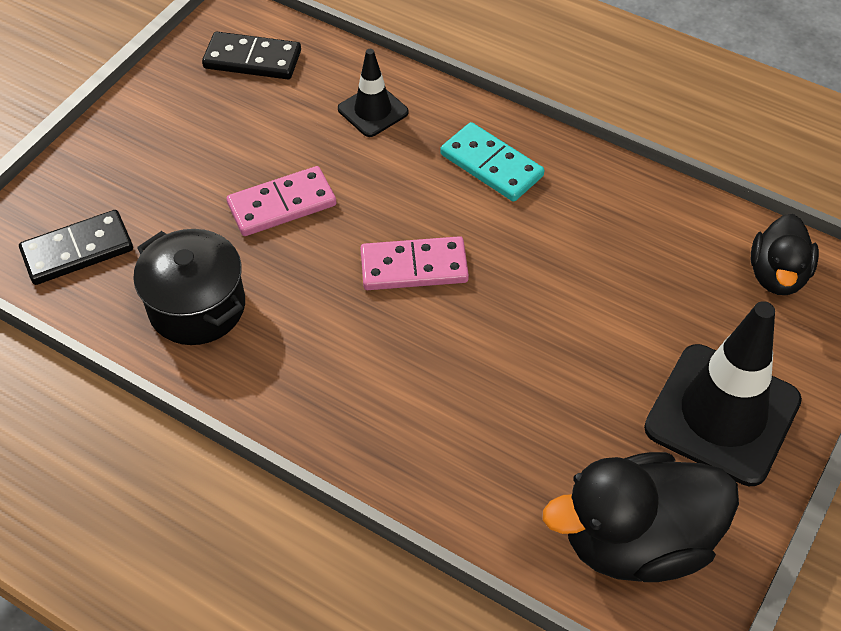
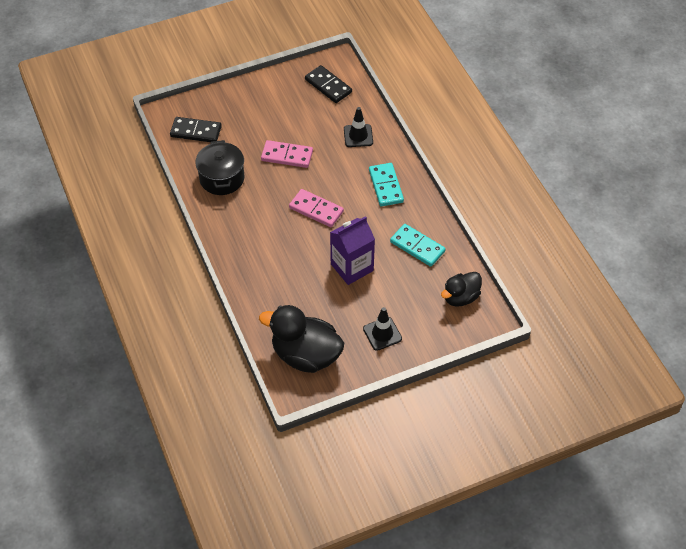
camera: 35 degrees right, 0 degrees up
(564, 330) = (352, 267): none -> purple carton
(633, 233) = (417, 246): none -> turquoise domino
(722, 414) = (382, 334): black traffic cone -> black traffic cone, size x0.52

